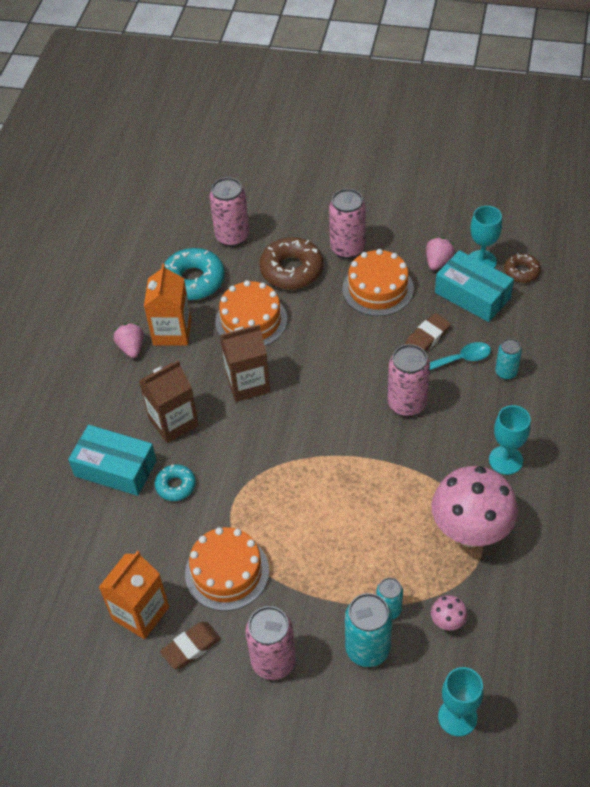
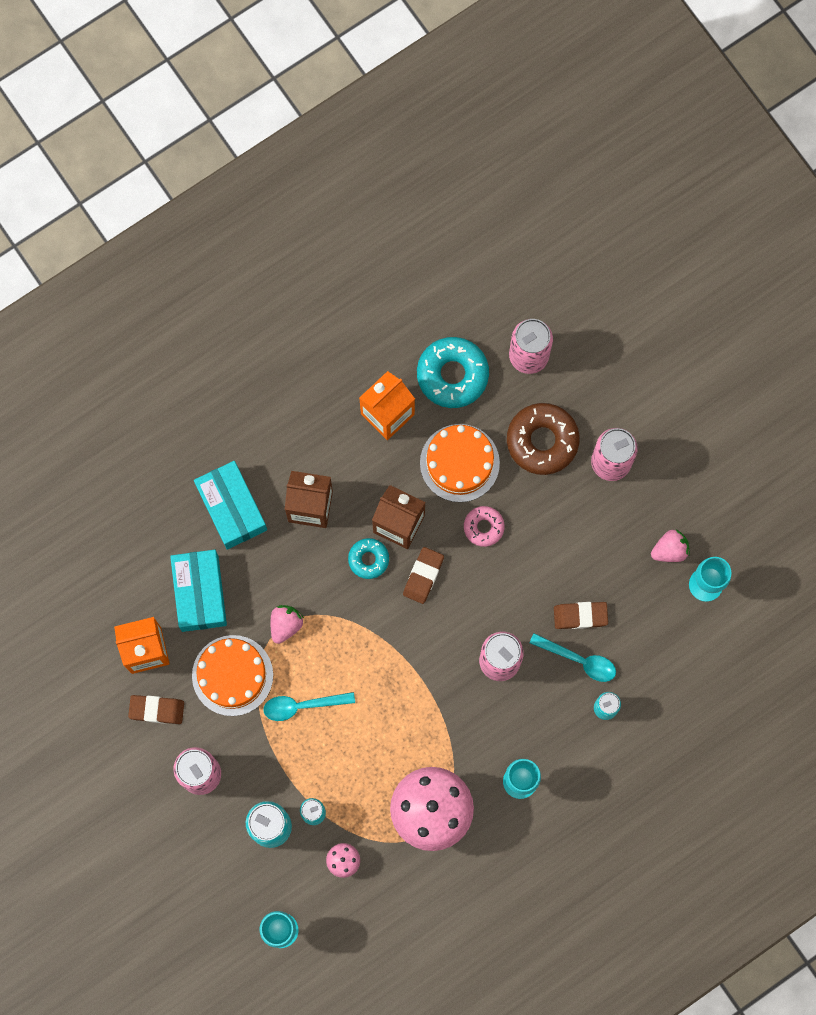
camera: 40 degrees right, 25 degrees up
(131, 348) = (342, 400): pink strawberry -> pink strawberry (285, 625)
(176, 486) = (261, 567): turquoise donut -> turquoise donut (368, 559)
(298, 398) = (423, 576): none -> brown eraser
(301, 546) = (302, 705): none -> turquoise spoon
(307, 341) = (483, 527): none -> pink donut
(378, 288) = (592, 529): orange cake -> none
(472, 295) = (660, 611): turquoise box -> turquoise box (200, 593)
(521, 272) = (726, 627): brown donut -> none

